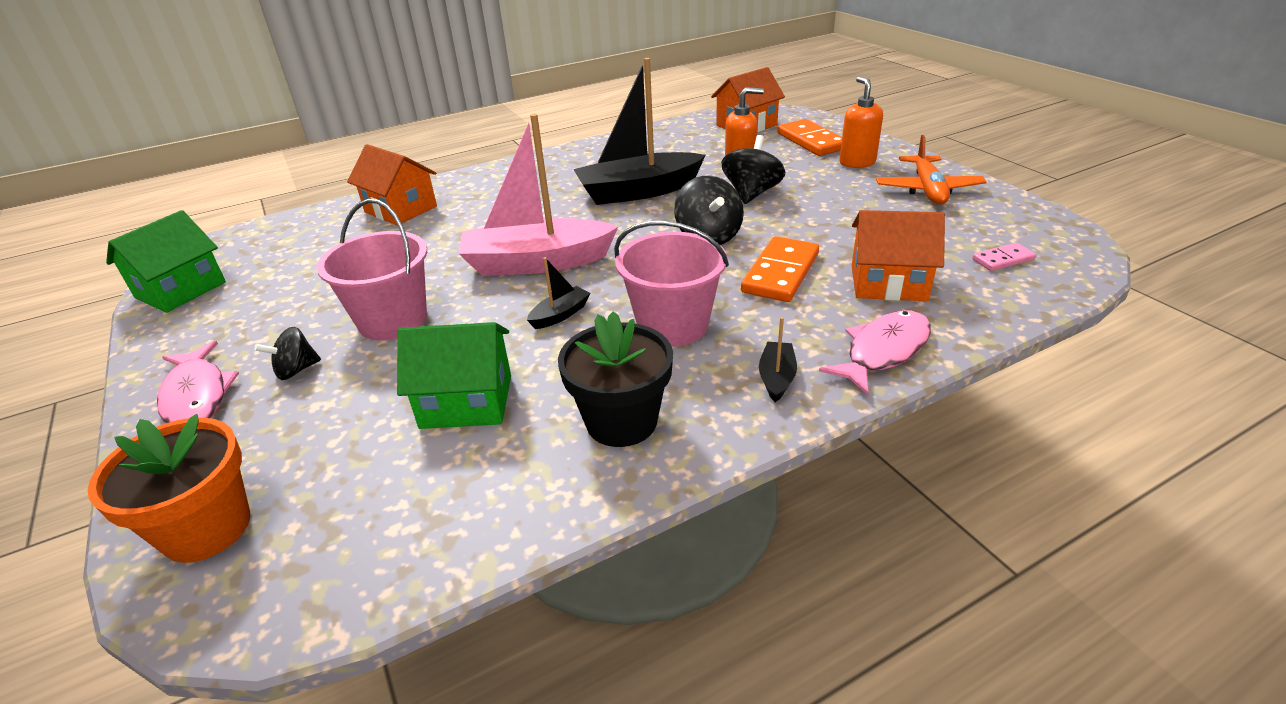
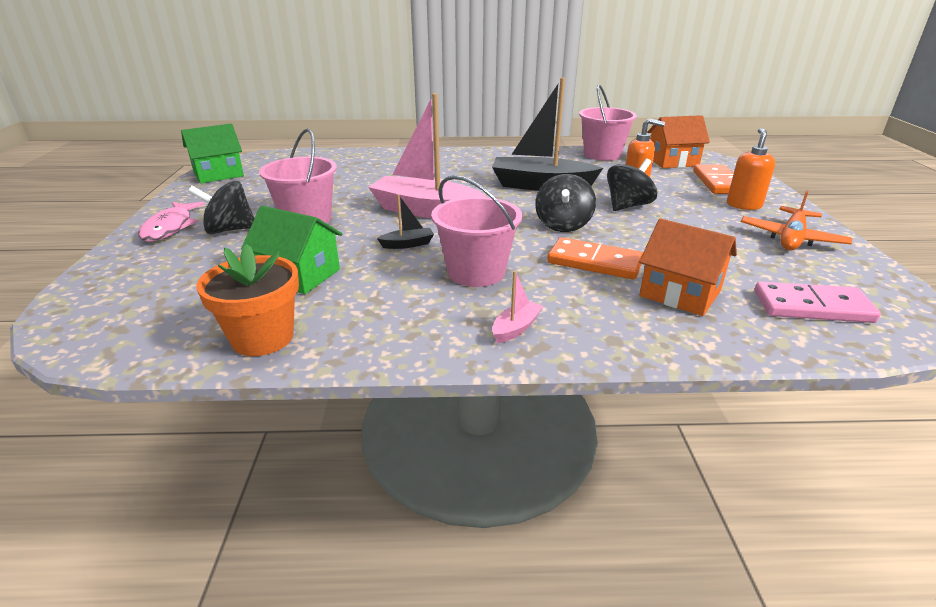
camera: 25 degrees right, 5 degrees down
(207, 529) = (105, 293): orange flower pot -> orange flower pot (262, 338)
(296, 370) = (229, 230): black spinning top -> black spinning top, size x1.62
(401, 209) = (376, 161): orange house -> none
(621, 421) = (378, 318): black flower pot -> none
(667, 134) = (602, 154): none -> pink bucket
(776, 378) = (516, 328): black boat -> pink boat
(781, 273) = (594, 262): orange domino -> orange domino turned 60 degrees clockwise
(883, 351) = (622, 338): pink fish -> none
(1003, 259) = (812, 307): pink domino -> pink domino, size x1.85

